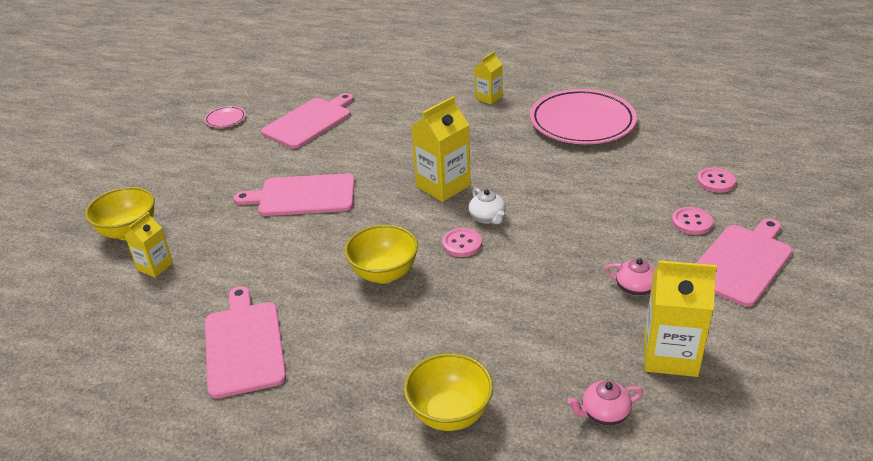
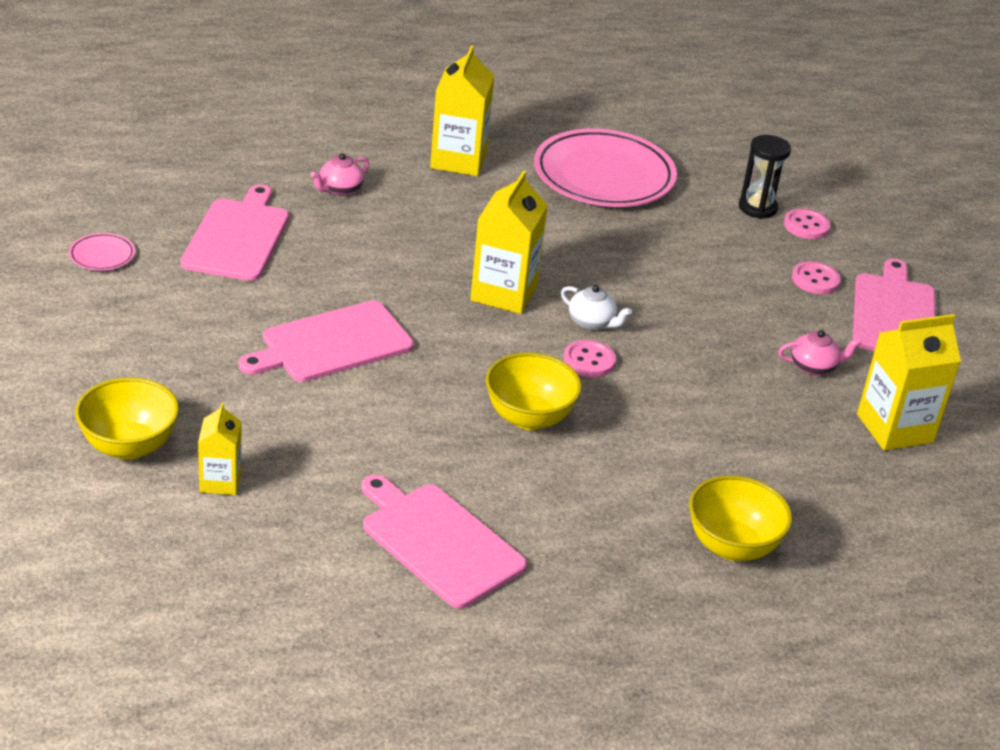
camera: 35 degrees left, 0 degrees up
(488, 97) = (458, 160): yellow carton -> yellow carton, size x1.72
(604, 413) = (876, 501): pink teapot -> pink teapot (340, 189)
(684, 162) = (757, 208): none -> black hourglass

